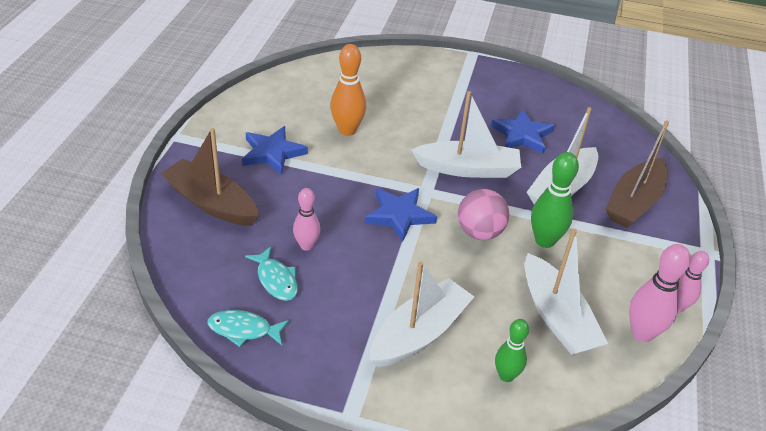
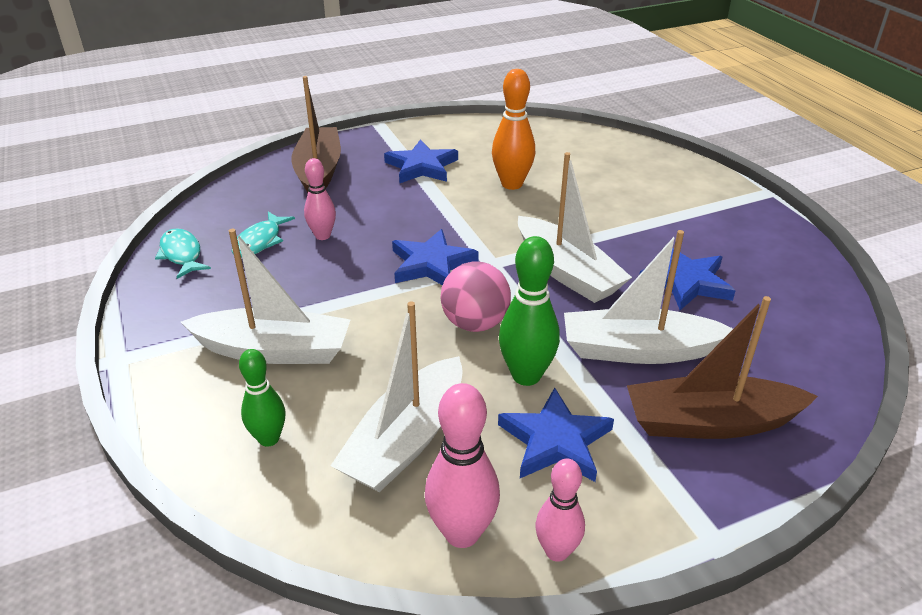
camera: 55 degrees right, 5 degrees down
(604, 261) = (555, 441): none -> blue star

